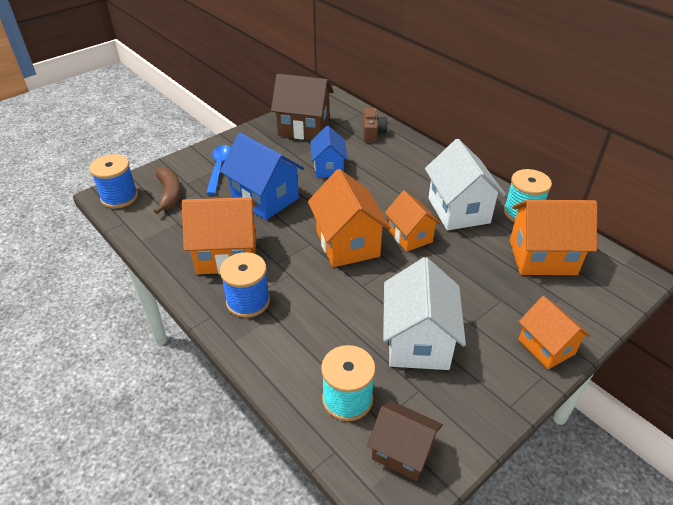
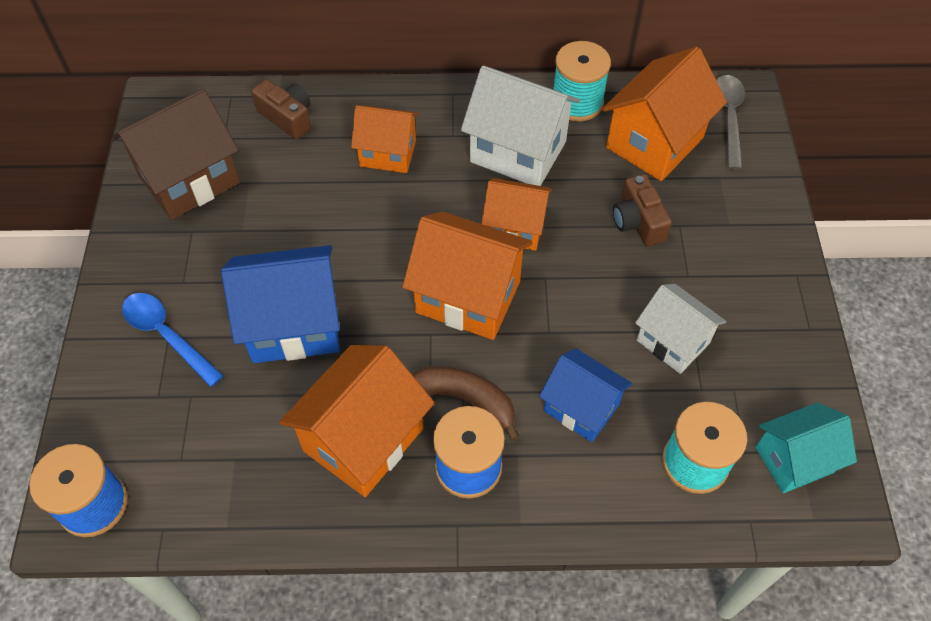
camera: 50 degrees left, 15 degrees up
(169, 194) = (159, 433): brown banana -> brown banana (466, 400)
(328, 168) = (307, 214): blue house -> blue house (581, 407)
(402, 452) = (794, 460): brown house -> turquoise house
(418, 341) = (673, 341): white house -> white house, size x0.64
(479, 280) = (638, 221): none -> brown camera
(546, 347) = (767, 241): orange house -> orange house (388, 153)
(609, 278) = (729, 118): none -> grey spoon

